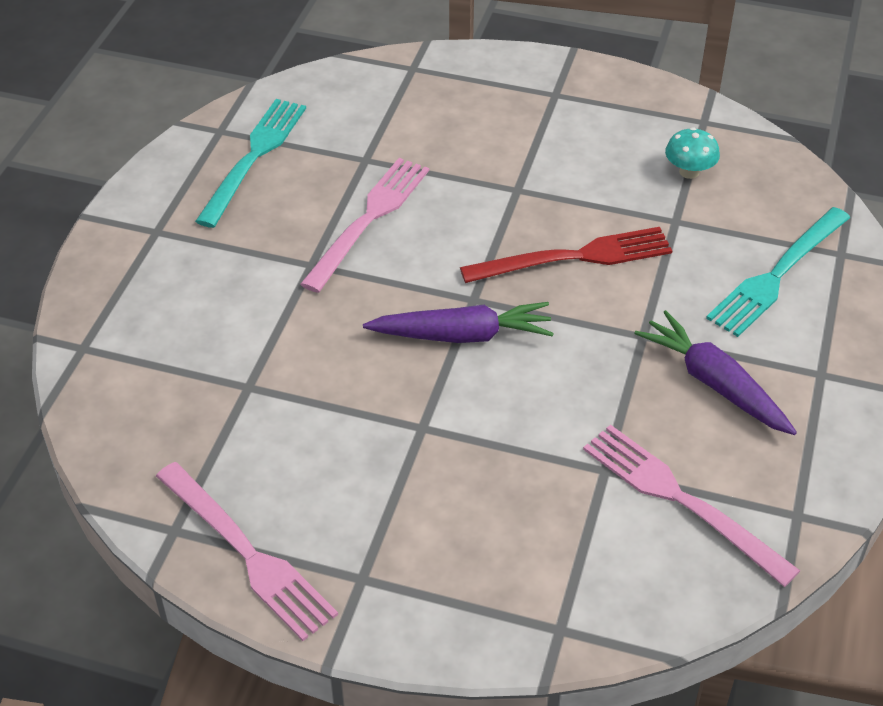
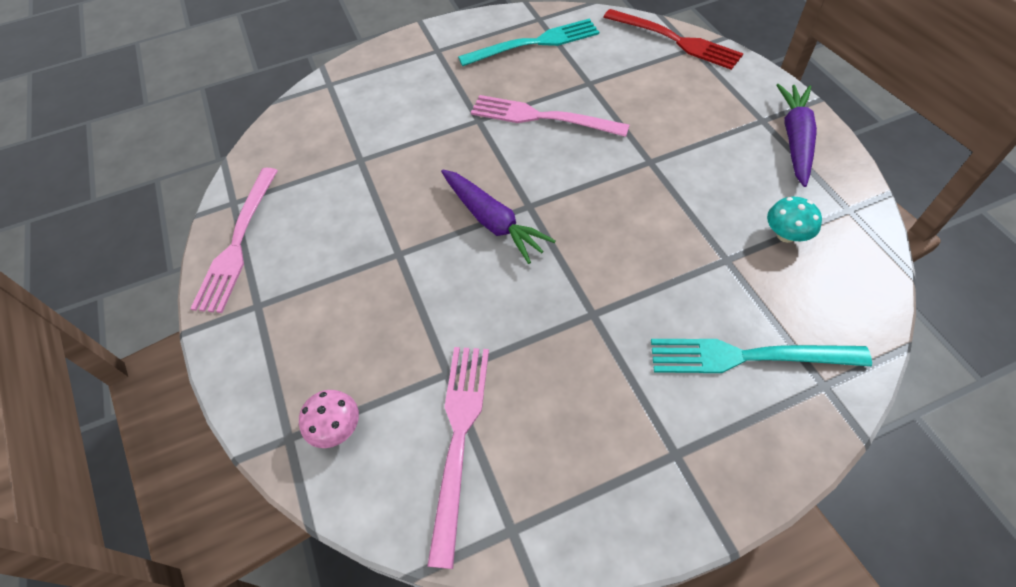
camera: 55 degrees right, 10 degrees up
(369, 219) = (542, 117): pink fork -> pink fork turned 150 degrees counterclockwise
(575, 257) = (623, 229): red fork -> red fork (675, 40)
(585, 584) = (337, 428): none -> pink mushroom
(714, 383) = (591, 387): purple carrot -> purple carrot (795, 139)

